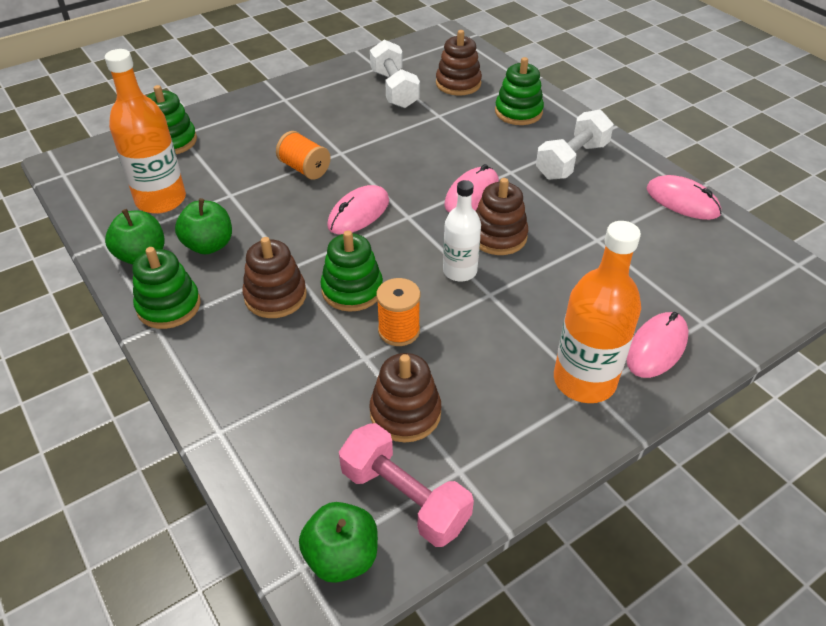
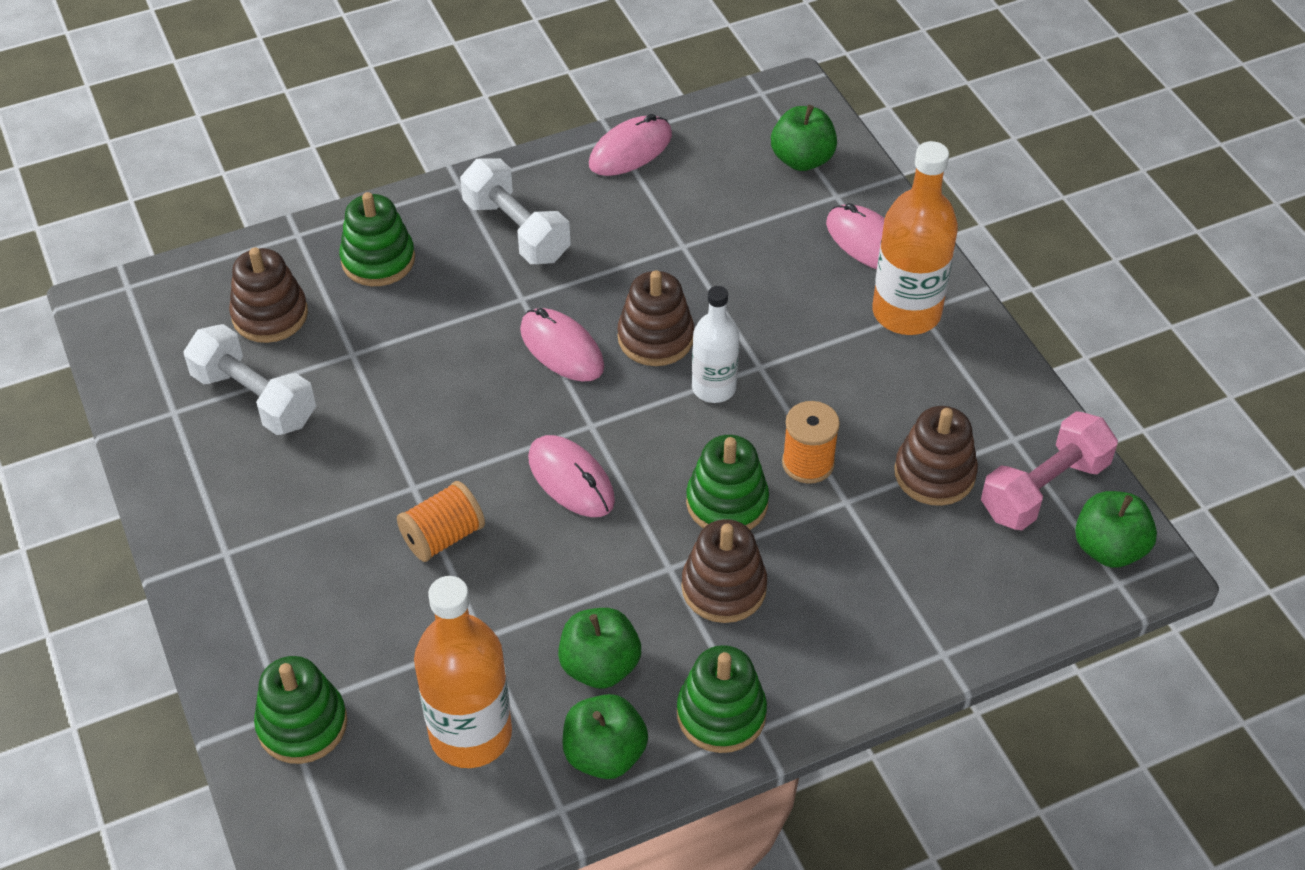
camera: 80 degrees left, 5 degrees up
(394, 89) = (254, 398): white dumbbell -> white dumbbell turned 45 degrees clockwise
(733, 296) = (802, 159): none -> green apple

